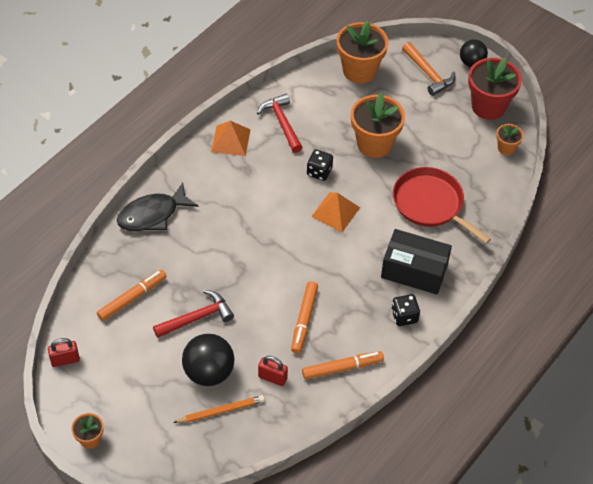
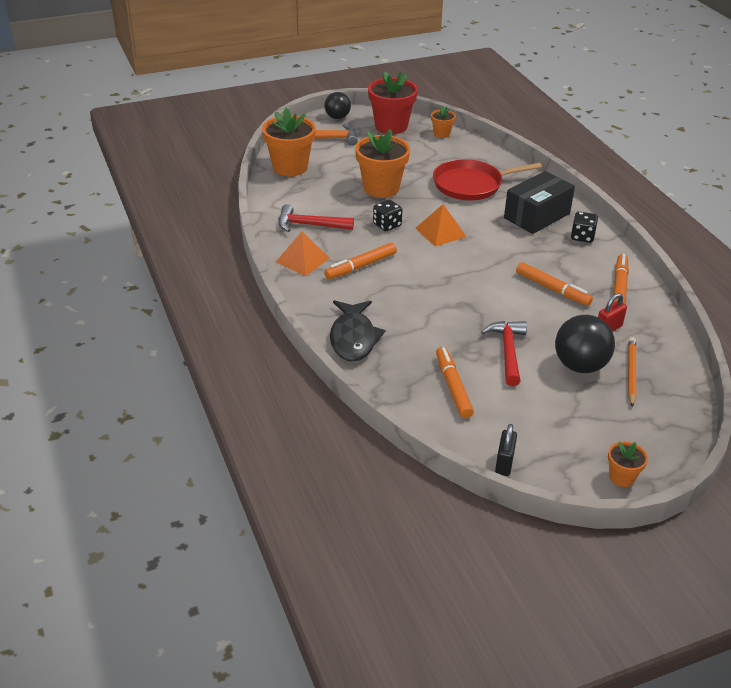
camera: 60 degrees left, 15 degrees down
(65, 360) = (504, 463): red padlock -> black padlock
(247, 180) = (361, 266): none -> orange marker

